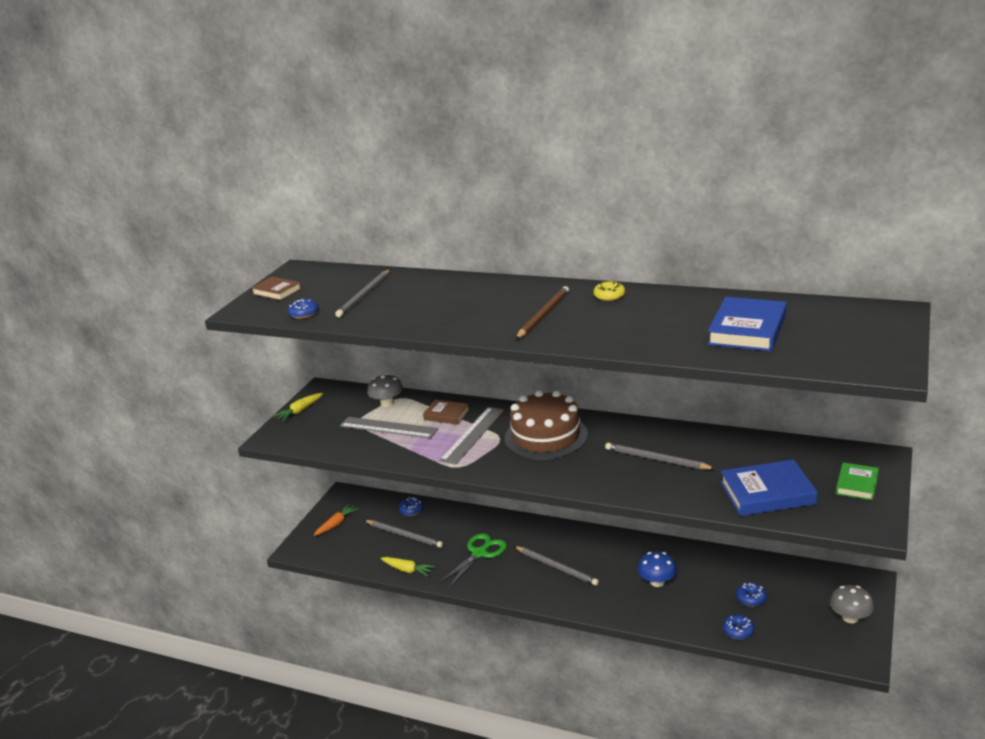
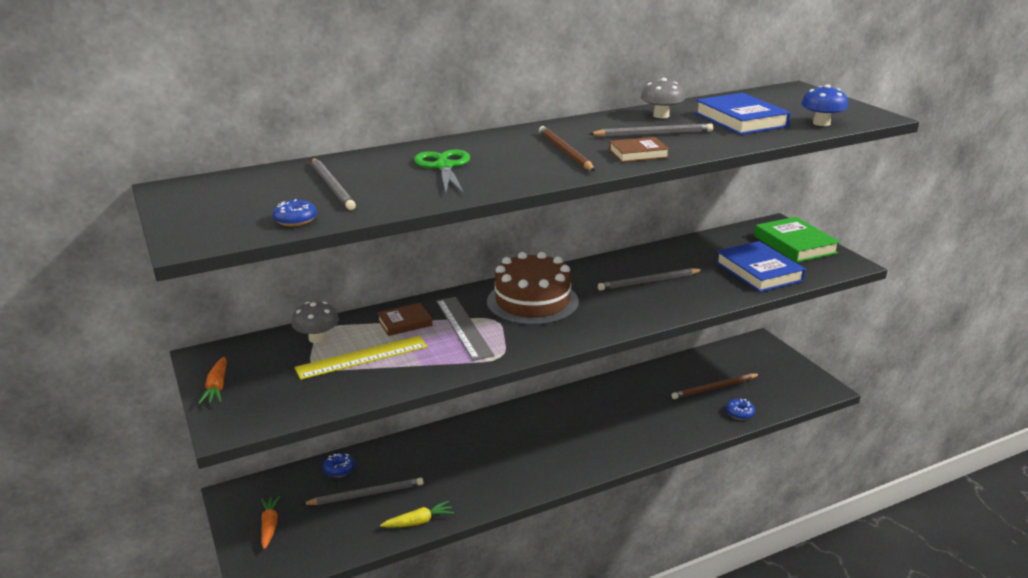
camera: 50 degrees left, 0 degrees up
(277, 291) = (198, 213): brown book -> brown book (638, 153)
(300, 411) = (217, 387): yellow carrot -> orange carrot
(388, 428) = (362, 357): grey ruler -> yellow ruler
(479, 553) = (467, 469): green scissors -> green scissors (444, 167)
(556, 567) = (550, 443): grey pencil -> grey pencil (653, 134)
(609, 296) = (586, 127): yellow donut -> none
(657, 582) = (640, 411): blue mushroom -> blue mushroom (821, 123)
(751, 599) = (714, 388): blue donut -> brown pencil
(767, 493) = (758, 271): blue book -> blue book turned 60 degrees counterclockwise
(850, 617) = (783, 367): grey mushroom -> grey mushroom (661, 115)
(857, 484) = (795, 244): green book -> green book, size x1.70

